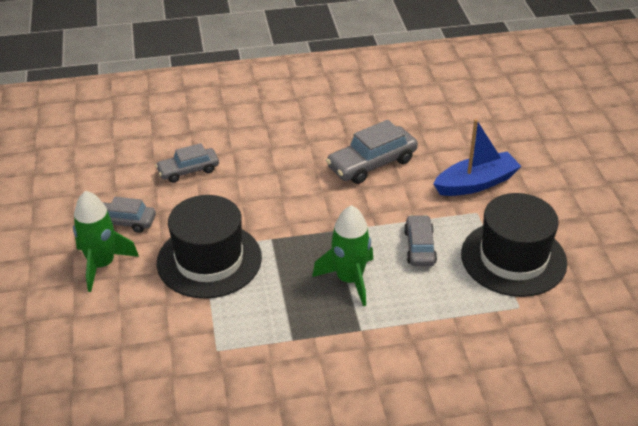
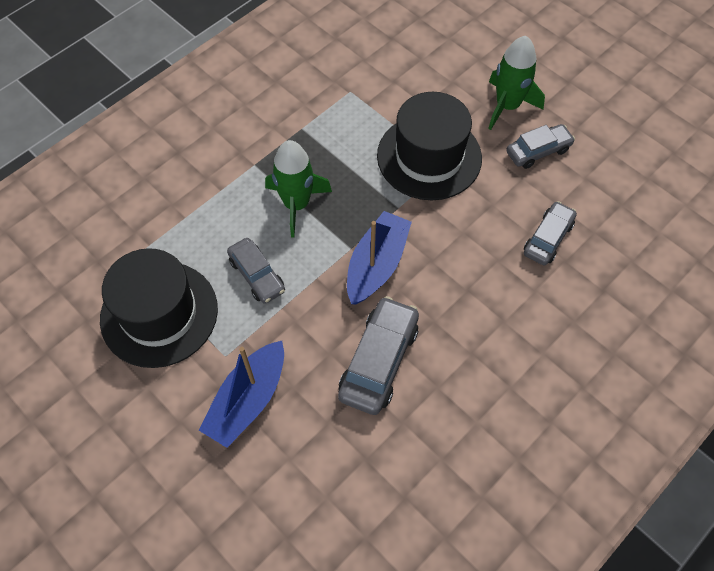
camera: 145 degrees right, 20 degrees up
(324, 212) = (376, 265): none -> blue boat

